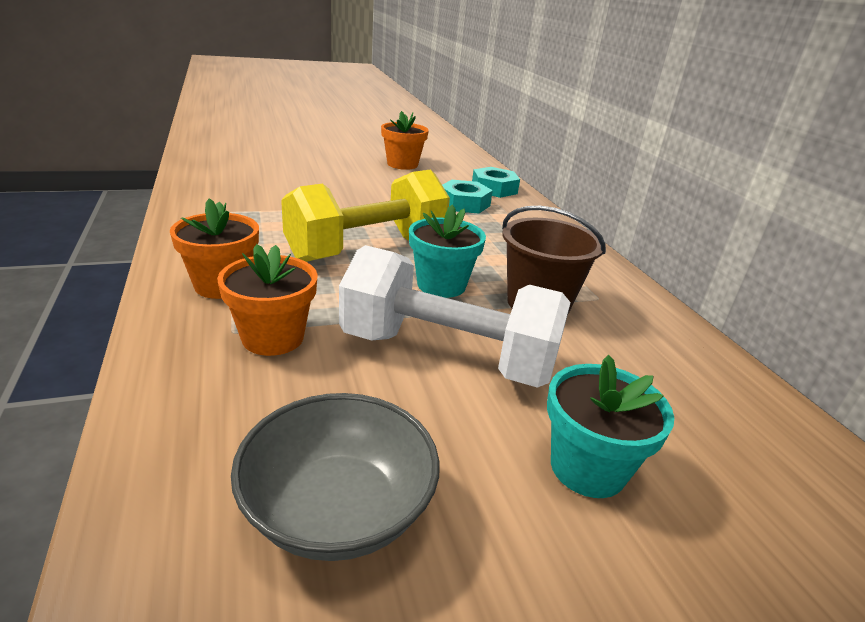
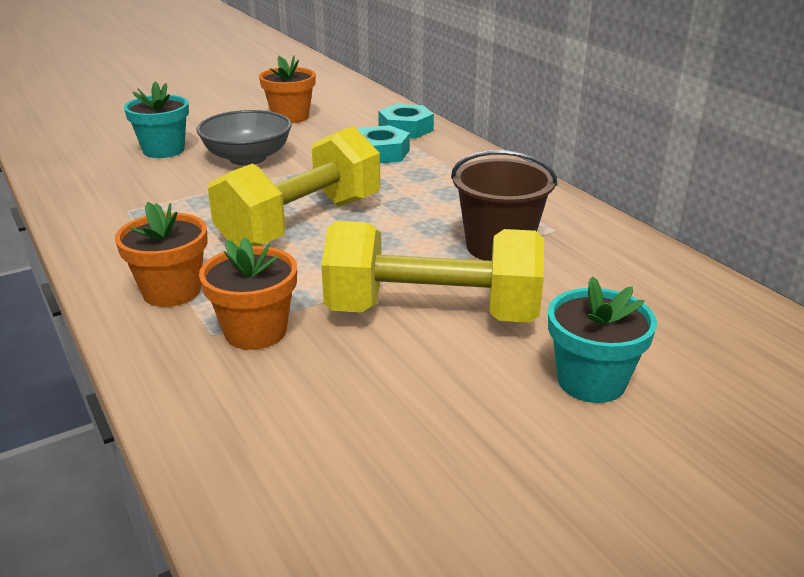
camera: 10 degrees left, 0 degrees up
(338, 509) = (395, 457): grey bowl -> grey bowl (247, 158)
(441, 285) = (396, 247): turquoise flower pot -> turquoise flower pot (164, 150)
(448, 355) = (432, 313): white dumbbell -> yellow dumbbell

